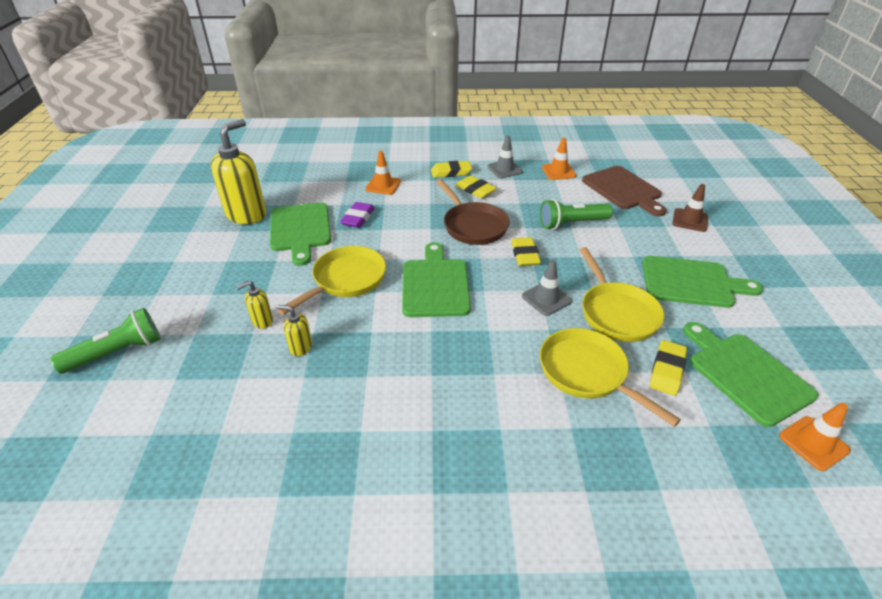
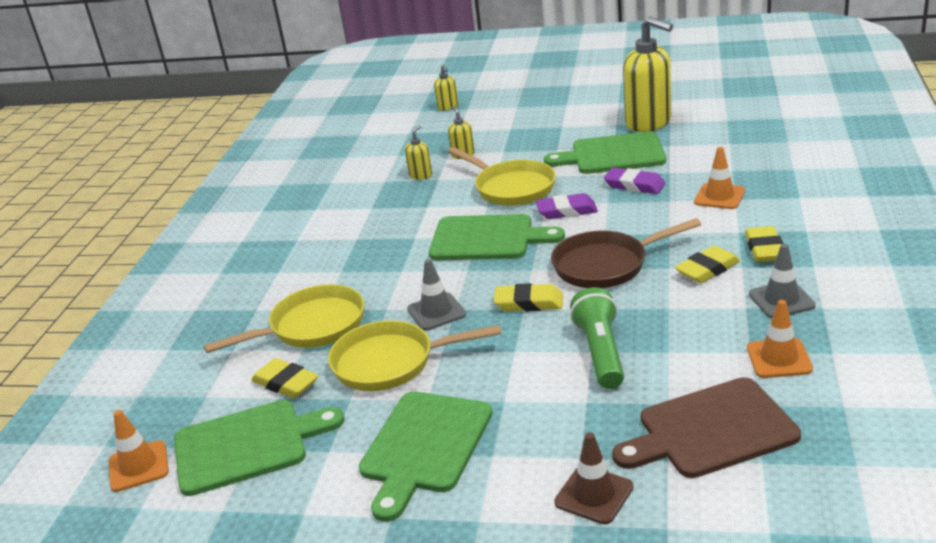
camera: 105 degrees right, 10 degrees down
(117, 352) = (448, 107): green flashlight -> yellow soap dispenser
(393, 247) = (567, 211): none -> purple eraser

